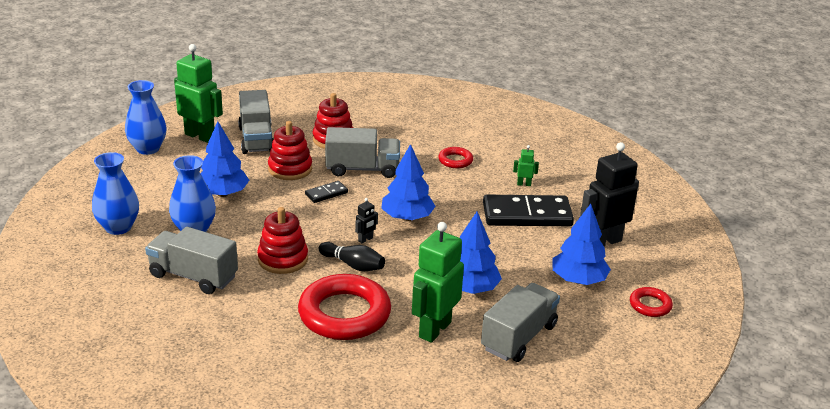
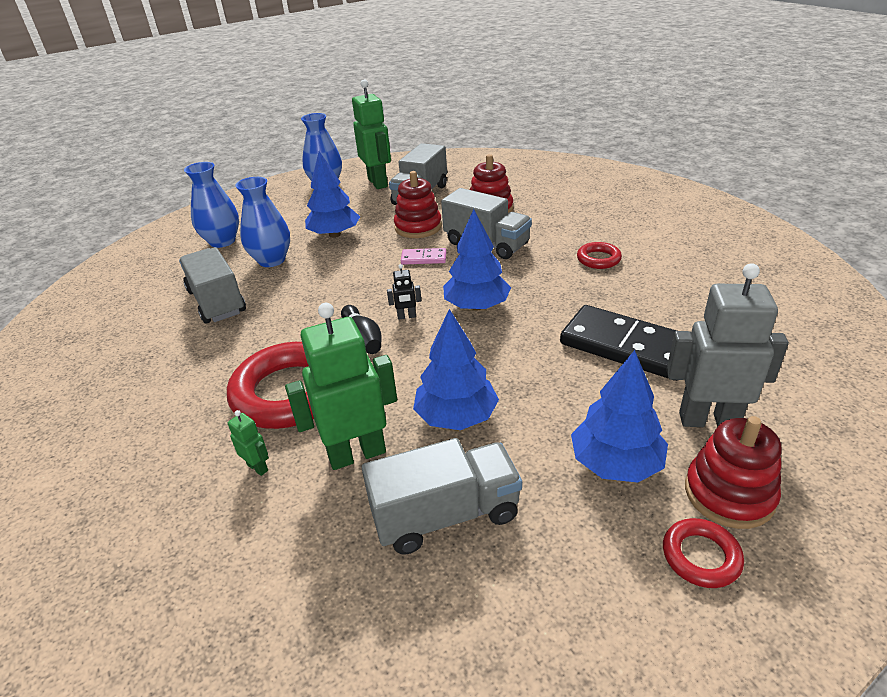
camera: 40 degrees right, 5 degrees up
(283, 259) = (307, 311): red stacking toy -> red stacking toy (729, 494)
(326, 193) = (423, 258): black domino -> pink domino
(524, 184) = (659, 307): green robot -> green robot (258, 467)
(603, 242) = (708, 420): black robot -> grey robot

